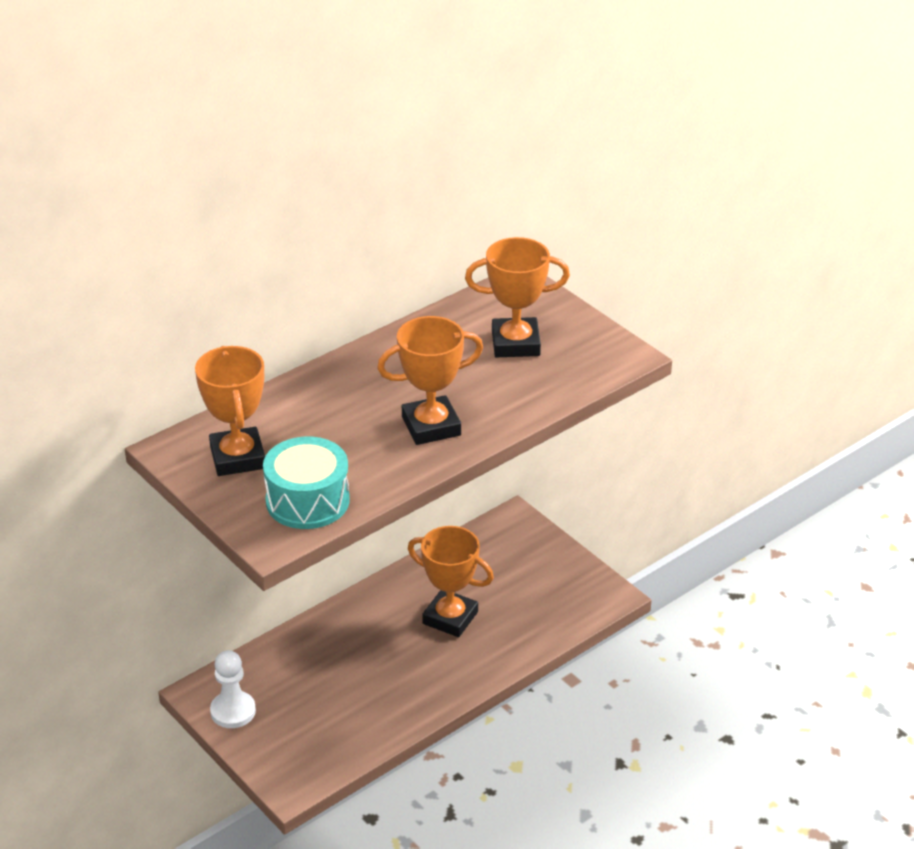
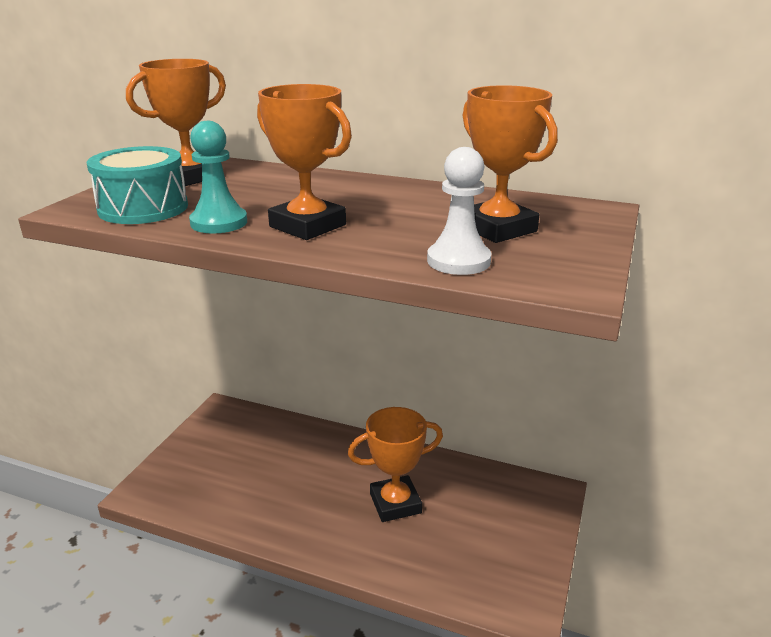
camera: 60 degrees right, 10 degrees down
(233, 711) = (210, 430): white pawn -> white pawn (458, 261)
(383, 468) = (219, 223): none -> turquoise pawn
(450, 618) = (395, 503): orange trophy -> orange trophy turned 75 degrees clockwise

